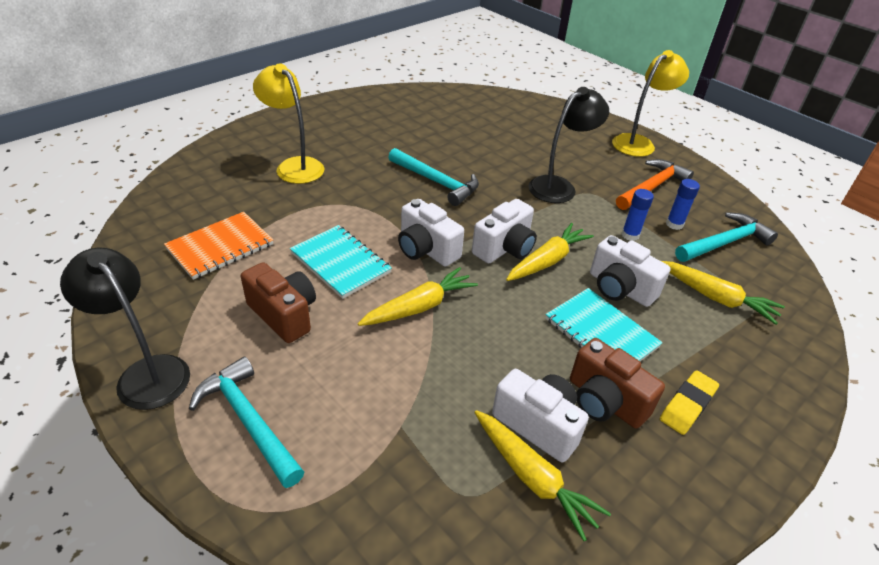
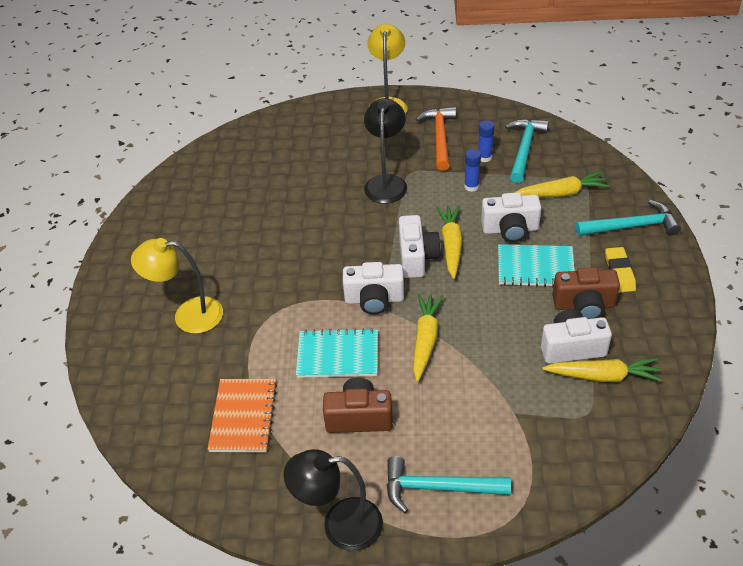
camera: 40 degrees left, 5 degrees up
(436, 182) = (307, 244): turquoise hammer -> turquoise hammer (632, 226)

